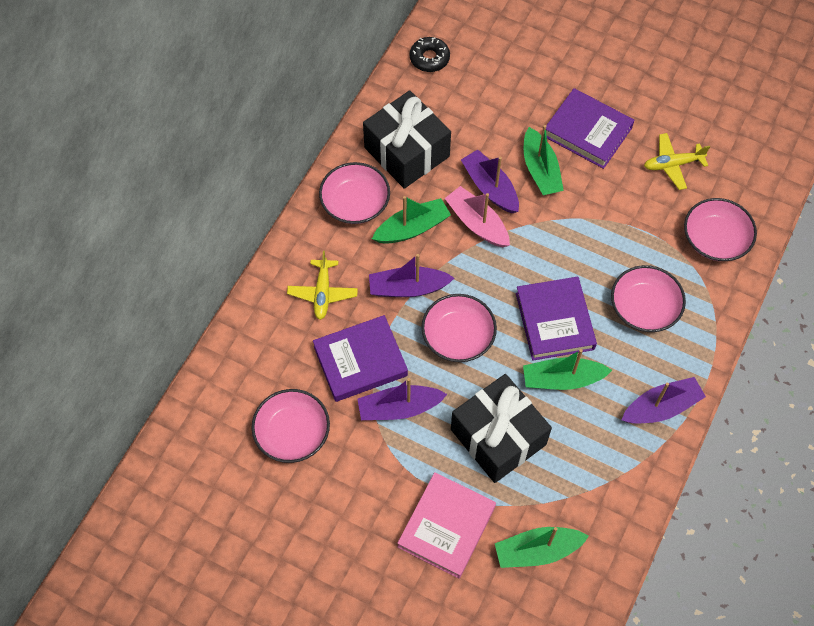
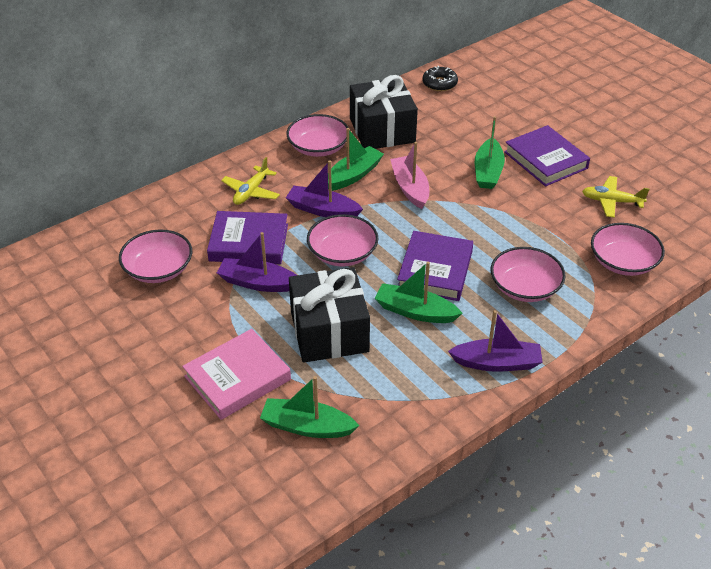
camera: 25 degrees right, 20 degrees down
(412, 228) = (353, 175): green boat -> green boat turned 45 degrees counterclockwise
(490, 187) = (436, 170): purple boat -> none

